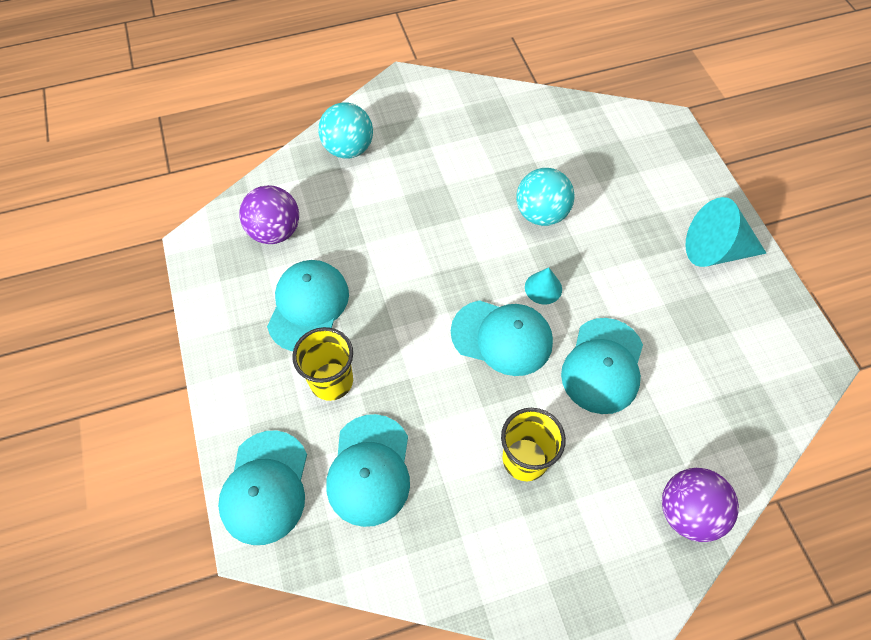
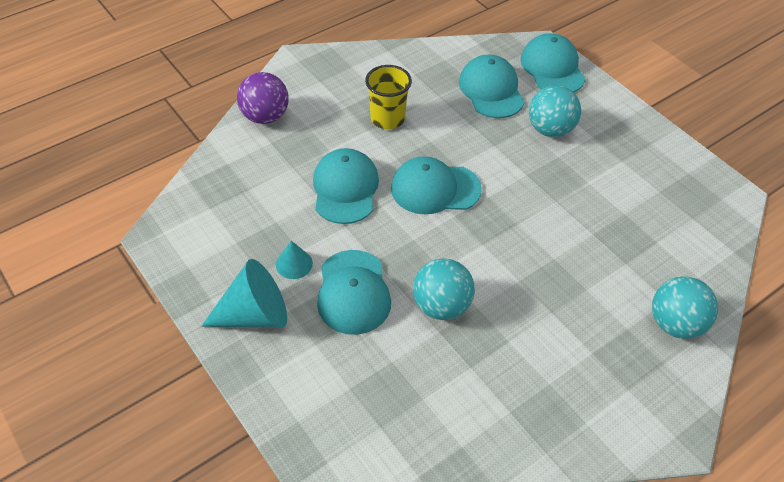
camera: 160 degrees right, 10 degrees down
(275, 231) = (678, 222): purple ball -> none
(308, 306) = (603, 172): turquoise cap -> turquoise cap (353, 292)
(331, 381) = (550, 130): yellow cup -> turquoise ball
(543, 288) = (414, 236): turquoise cone -> turquoise cone (294, 264)

